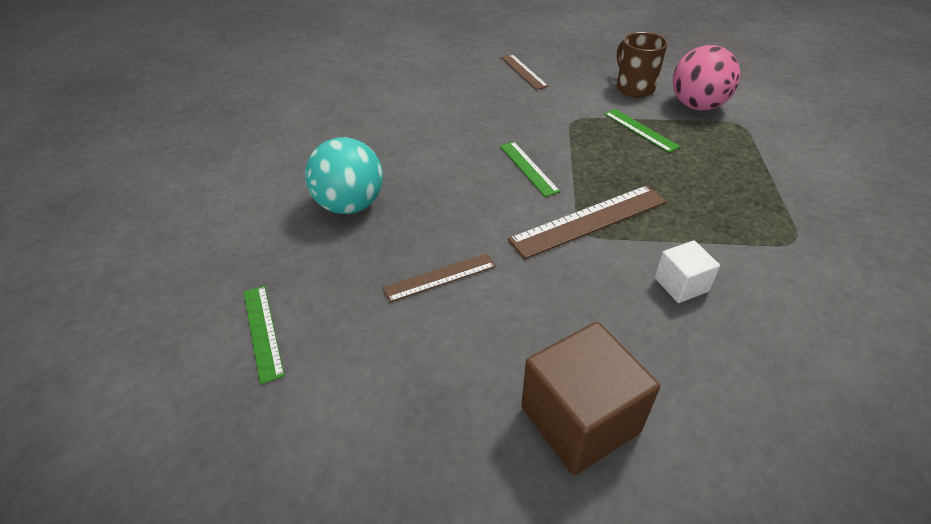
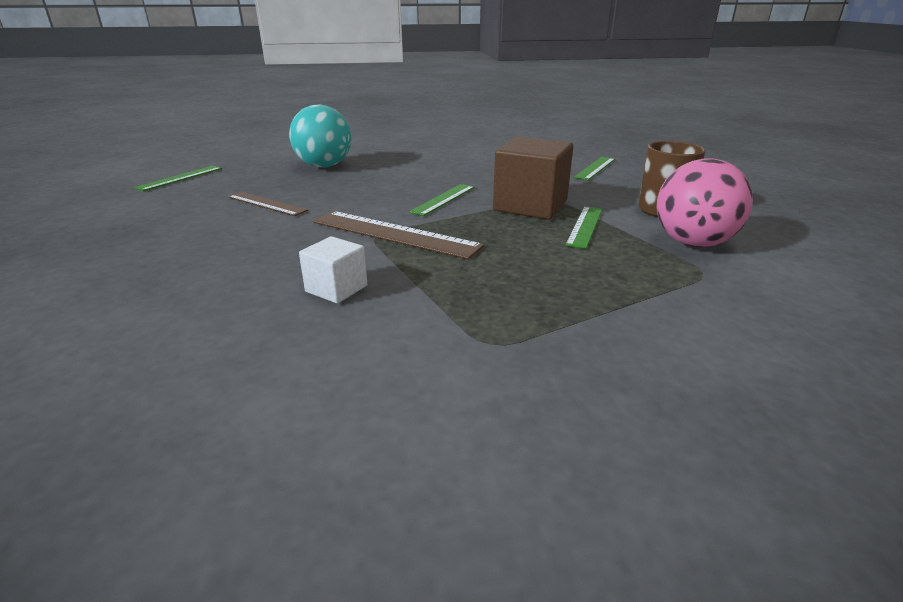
camera: 55 degrees right, 15 degrees down
(523, 71) = (595, 168): brown ruler -> green ruler
(580, 419) = (128, 278): brown cube -> brown cube (530, 206)

